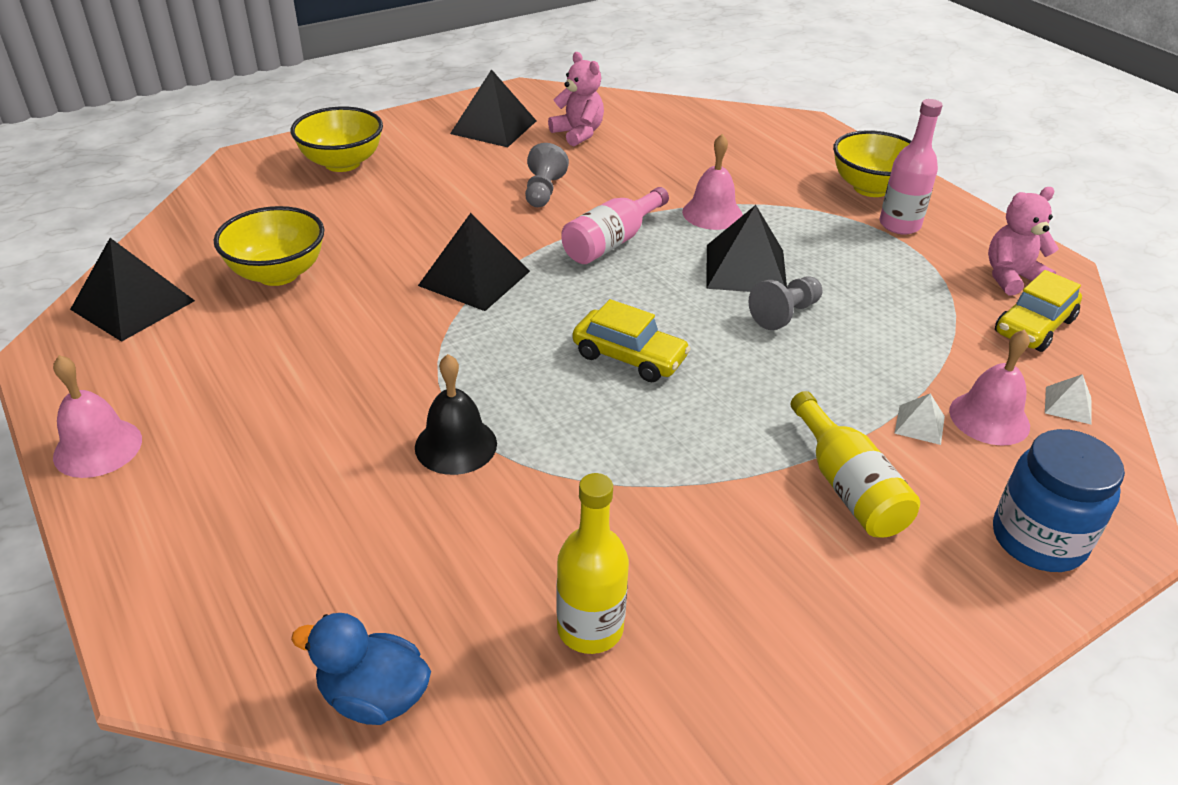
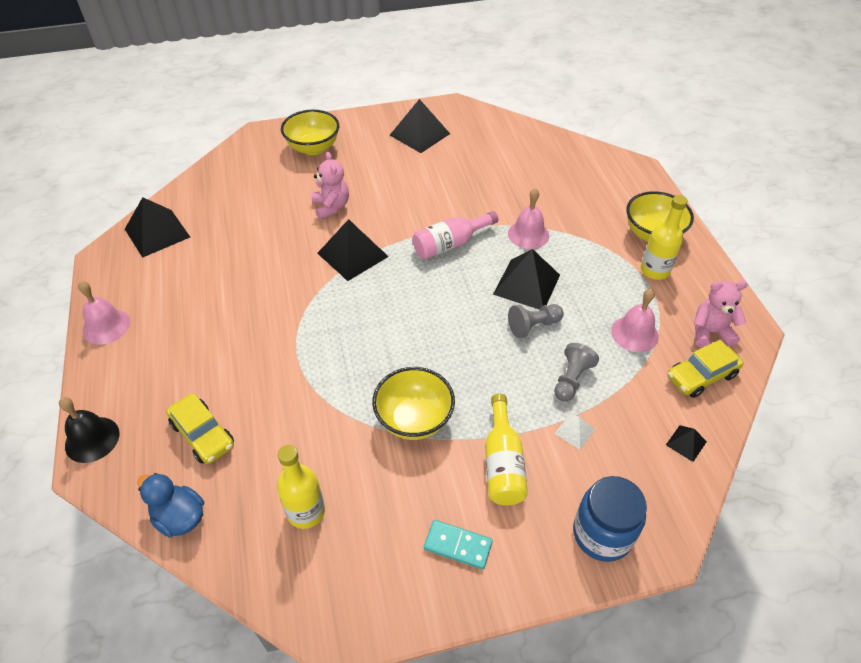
camera: 20 degrees right, 10 degrees up
(278, 274) = (242, 227): yellow bowl -> yellow bowl (414, 419)
(456, 445) = (288, 373): black bell -> black bell (92, 439)
(543, 191) = (426, 194): grey pawn -> grey pawn (571, 379)
(578, 134) = (472, 149): pink teddy bear -> pink teddy bear (331, 207)
(629, 357) = (417, 335): yellow car -> yellow car (203, 434)
(851, 610) = (458, 545): none -> turquoise domino
(899, 225) = (655, 270): pink bottle -> yellow bottle
(989, 418) = (624, 438): pink bell -> pink bell (634, 333)
(1068, 405) = (686, 443): white pyramid -> black pyramid

